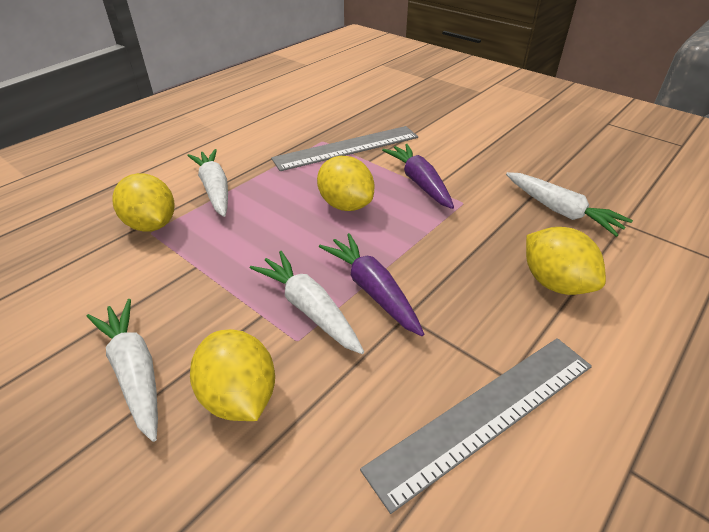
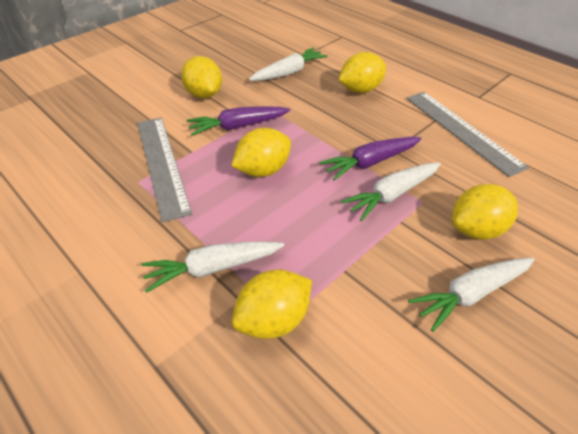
camera: 85 degrees left, 5 degrees up
(473, 155) = (204, 94): none -> yellow lemon

